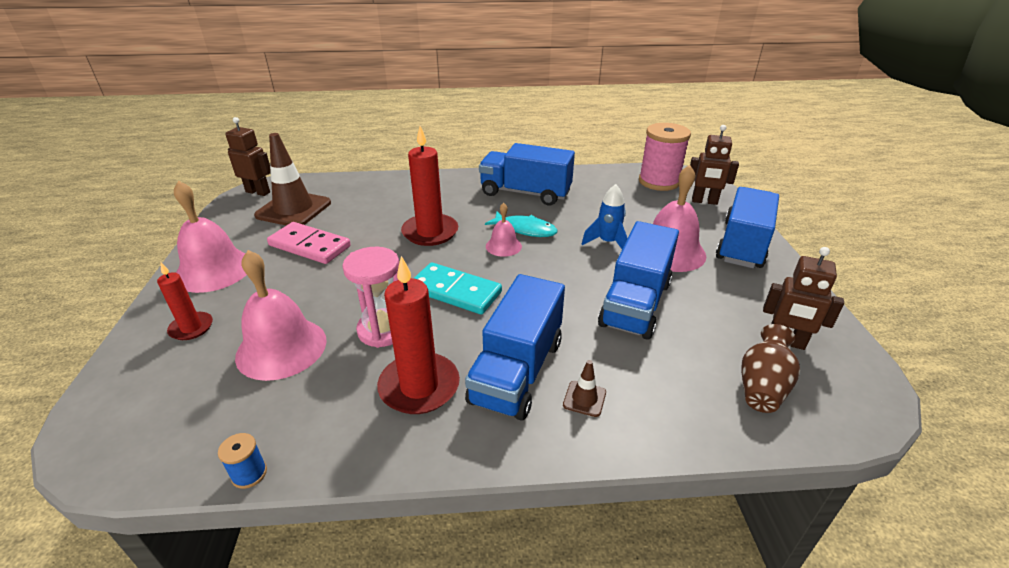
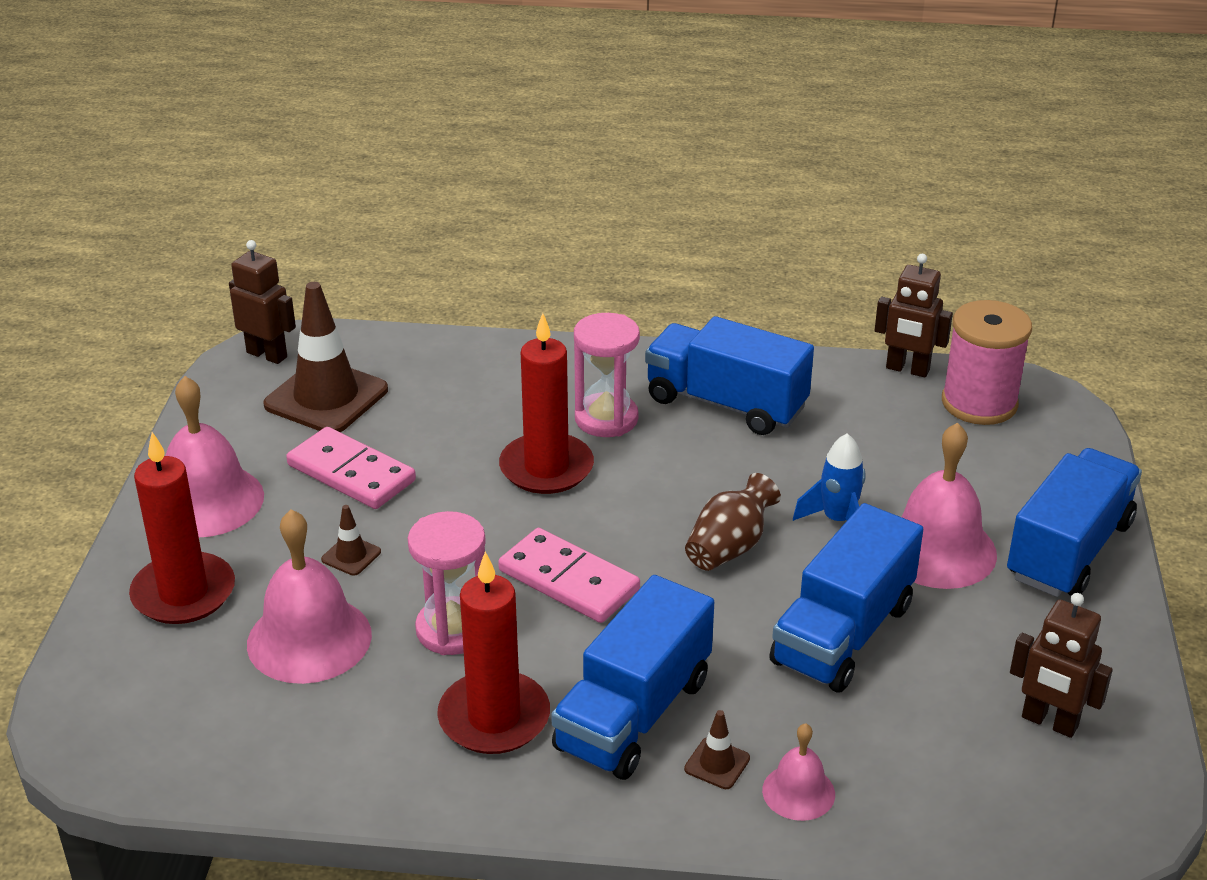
camera: 10 degrees right, 0 degrees up
(191, 328) = (183, 593): red candle -> red candle, size x1.73
(249, 474) = (272, 797): blue spool -> none
(310, 292) = (351, 556): none -> brown traffic cone
(455, 291) = (568, 580): turquoise domino -> pink domino
(460, 205) = (606, 419): none -> pink hourglass
(503, 246) = (662, 508): pink bell -> pink bell (798, 792)
(525, 229) = (706, 480): turquoise fish -> none
(704, 201) = (1044, 456): brown robot -> brown robot (907, 369)
(762, 386) = (978, 780): brown vase -> brown vase (729, 547)

